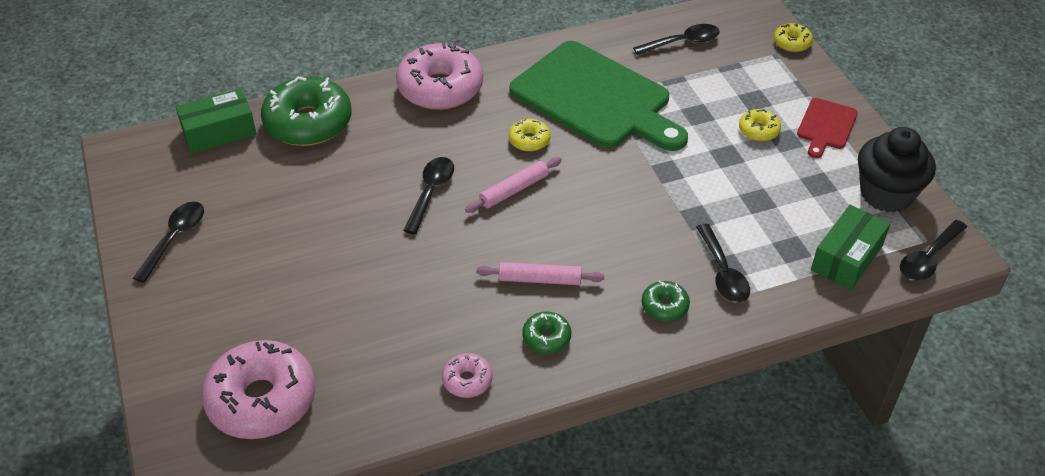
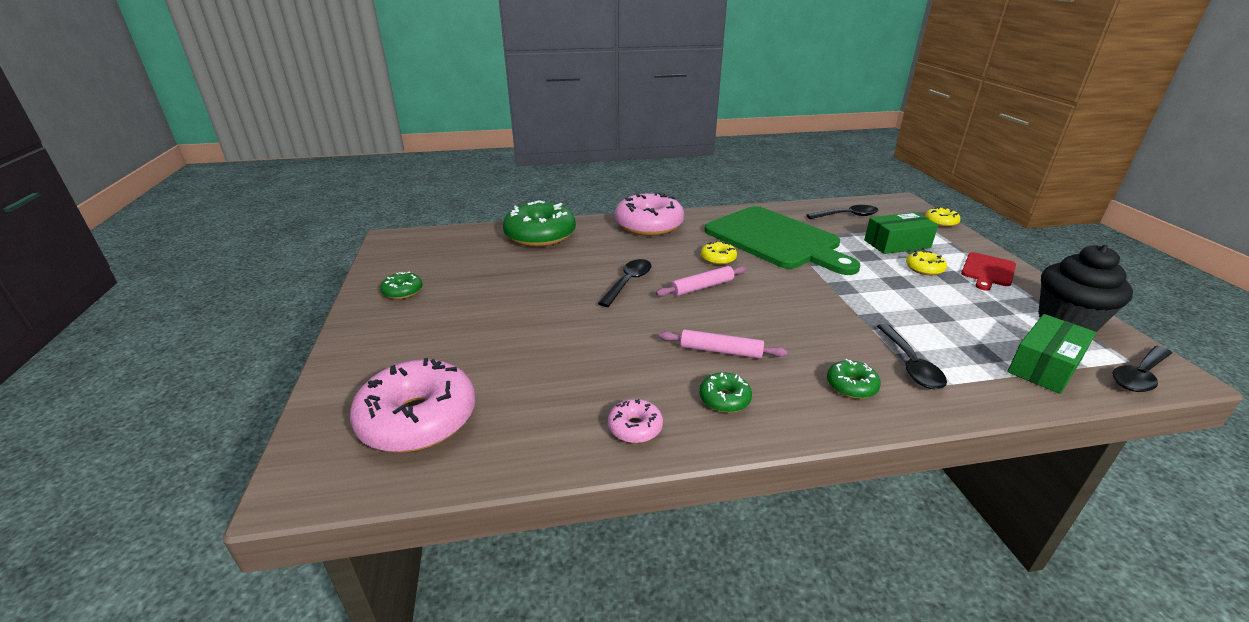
camera: 10 degrees right, 15 degrees down
(175, 238) = (403, 291): black spoon -> green donut
(219, 132) = (470, 235): green box -> green box (897, 244)

